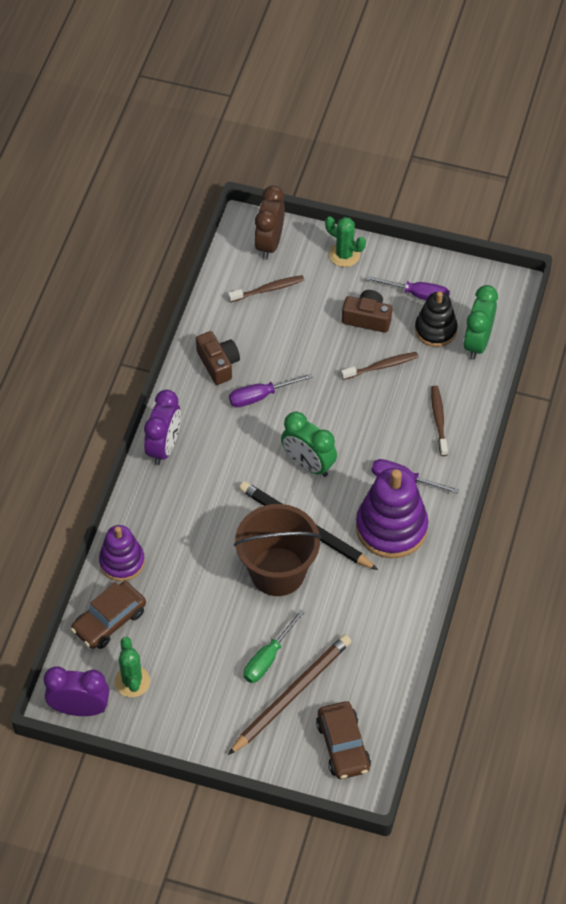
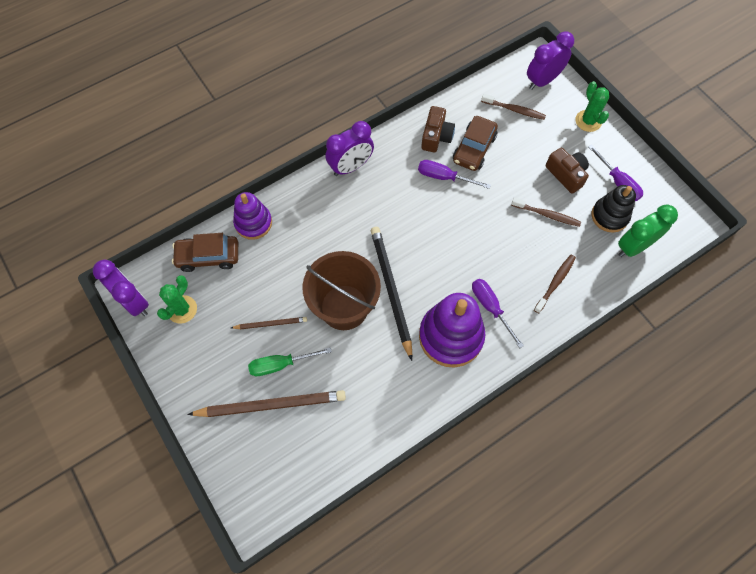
camera: 40 degrees right, 10 degrees up
(226, 633) = (271, 324): none -> brown pencil
(269, 243) = (542, 81): brown clock -> purple clock
(308, 464) = (434, 247): green clock -> none
(343, 745) = (270, 474): brown car -> brown car (474, 149)

